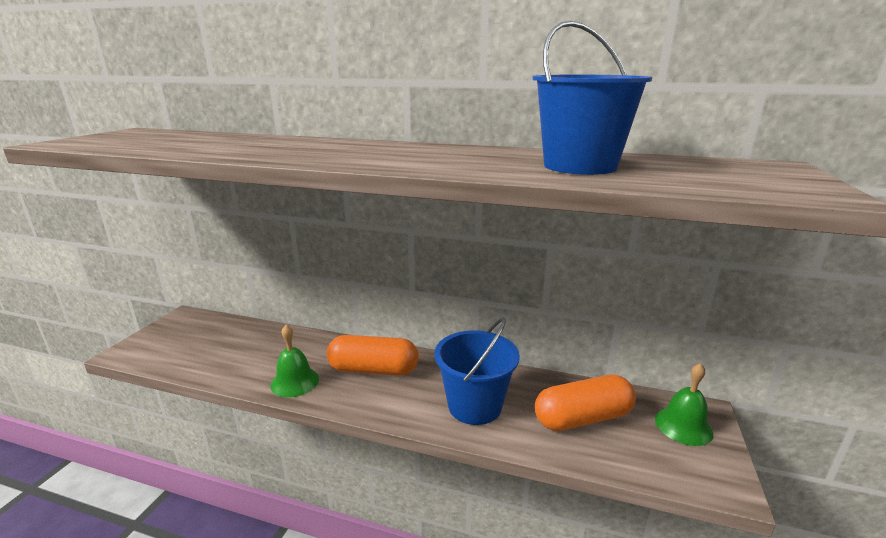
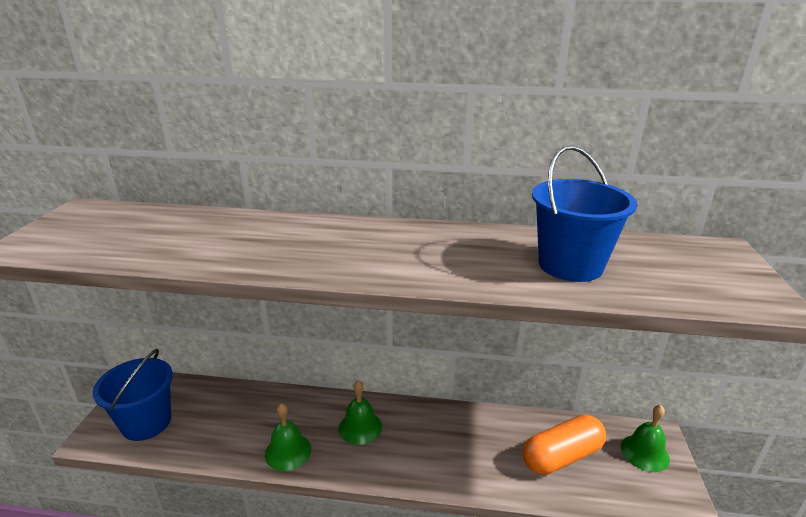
camera: 10 degrees left, 5 degrees up
(373, 370) = (360, 427): orange capsule -> green bell
(474, 406) = (465, 456): blue bucket -> blue bucket (146, 422)

